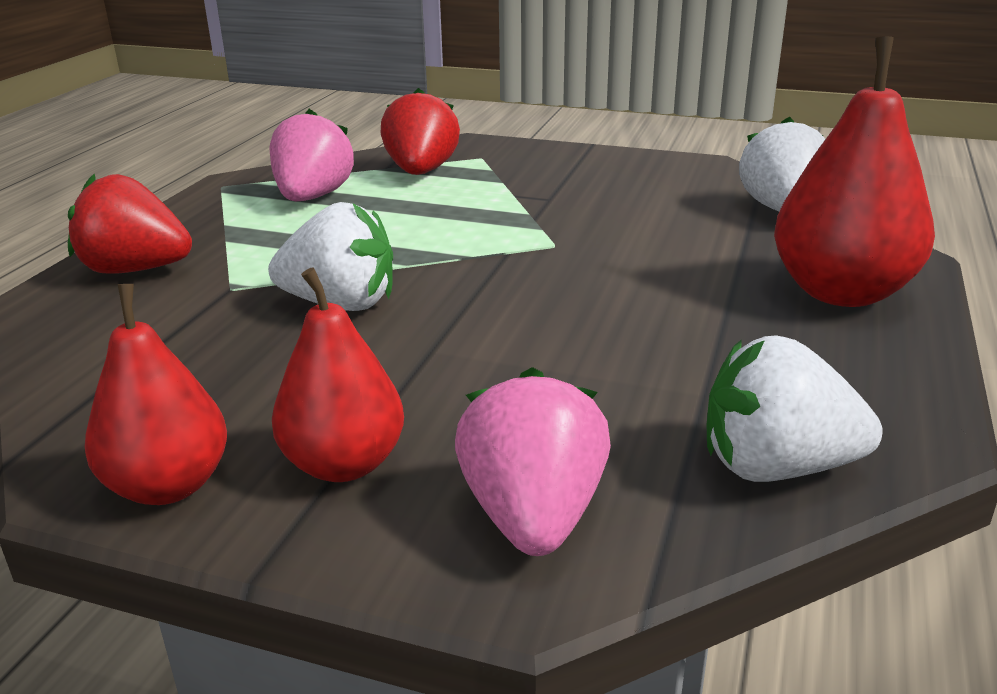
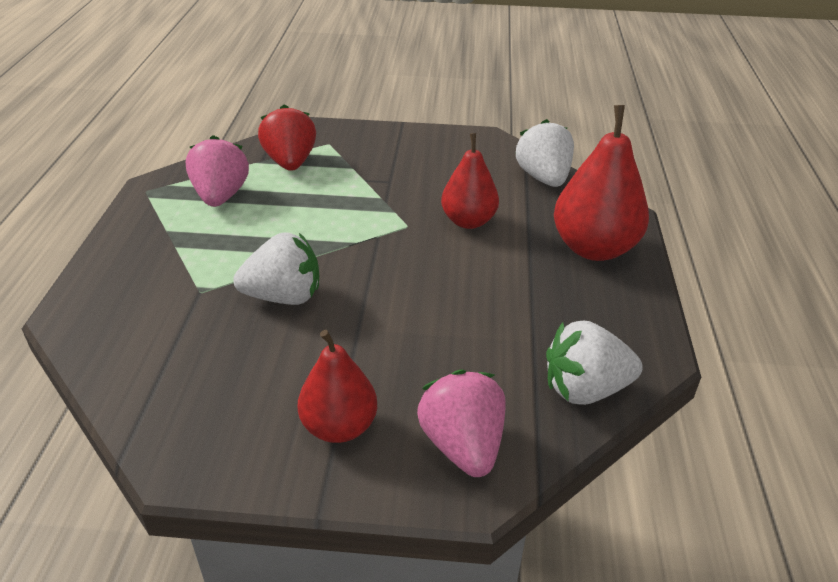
camera: 15 degrees left, 10 degrees up
(136, 270) = (122, 282): red strawberry -> none
(168, 486) = (237, 460): red pear -> red pear (468, 221)

